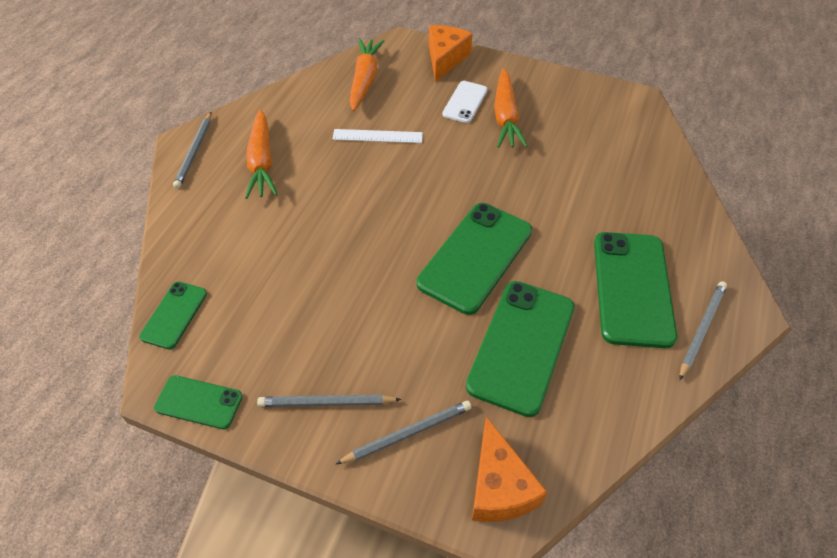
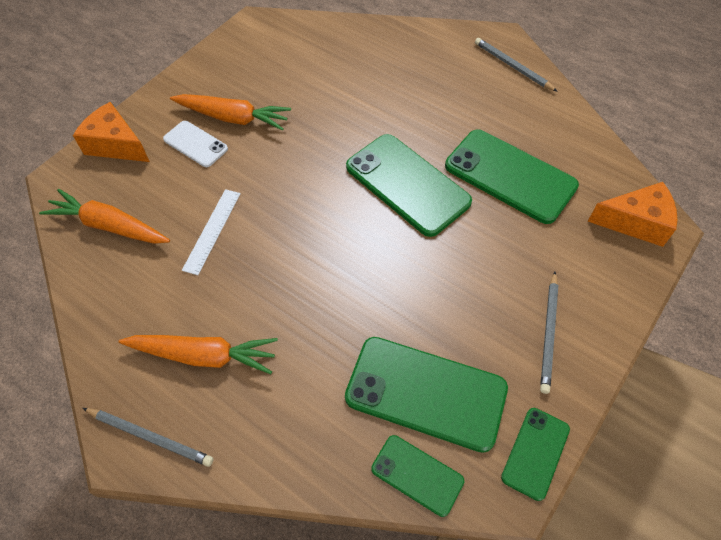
camera: 75 degrees left, 5 degrees up
(407, 433) = (585, 274): grey pencil -> none
(632, 288) = (466, 92): green phone -> green phone (425, 393)

